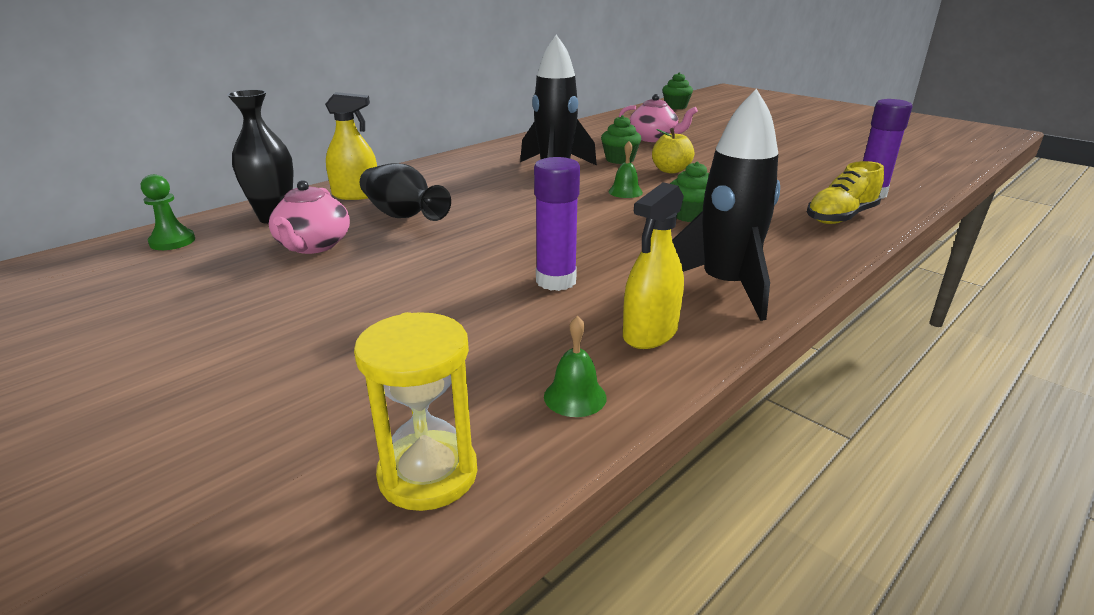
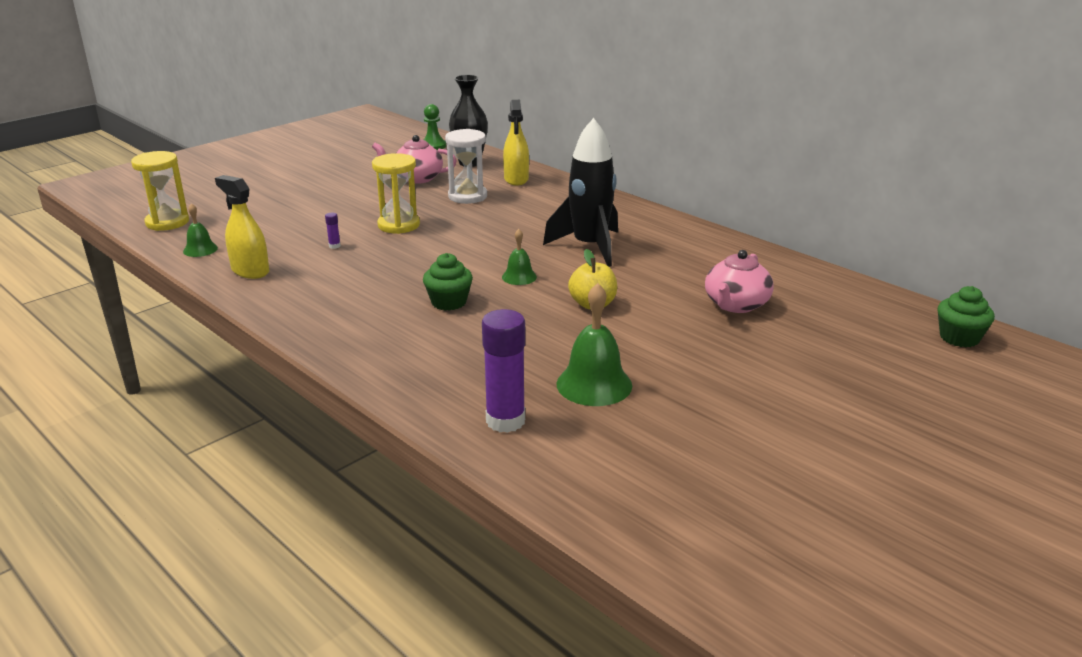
camera: 90 degrees right, 0 degrees up
(402, 216) = (467, 196): black vase -> white hourglass
(488, 247) = (398, 225): none -> yellow hourglass
(556, 281) = (334, 246): purple glue stick -> purple glue stick, size x0.40
(619, 159) = (632, 279): green cupcake -> none
(725, 286) = (300, 301): black rocket -> none
(796, 172) = (594, 384): none -> green bell
(840, 217) = (430, 381): yellow shoe -> none

